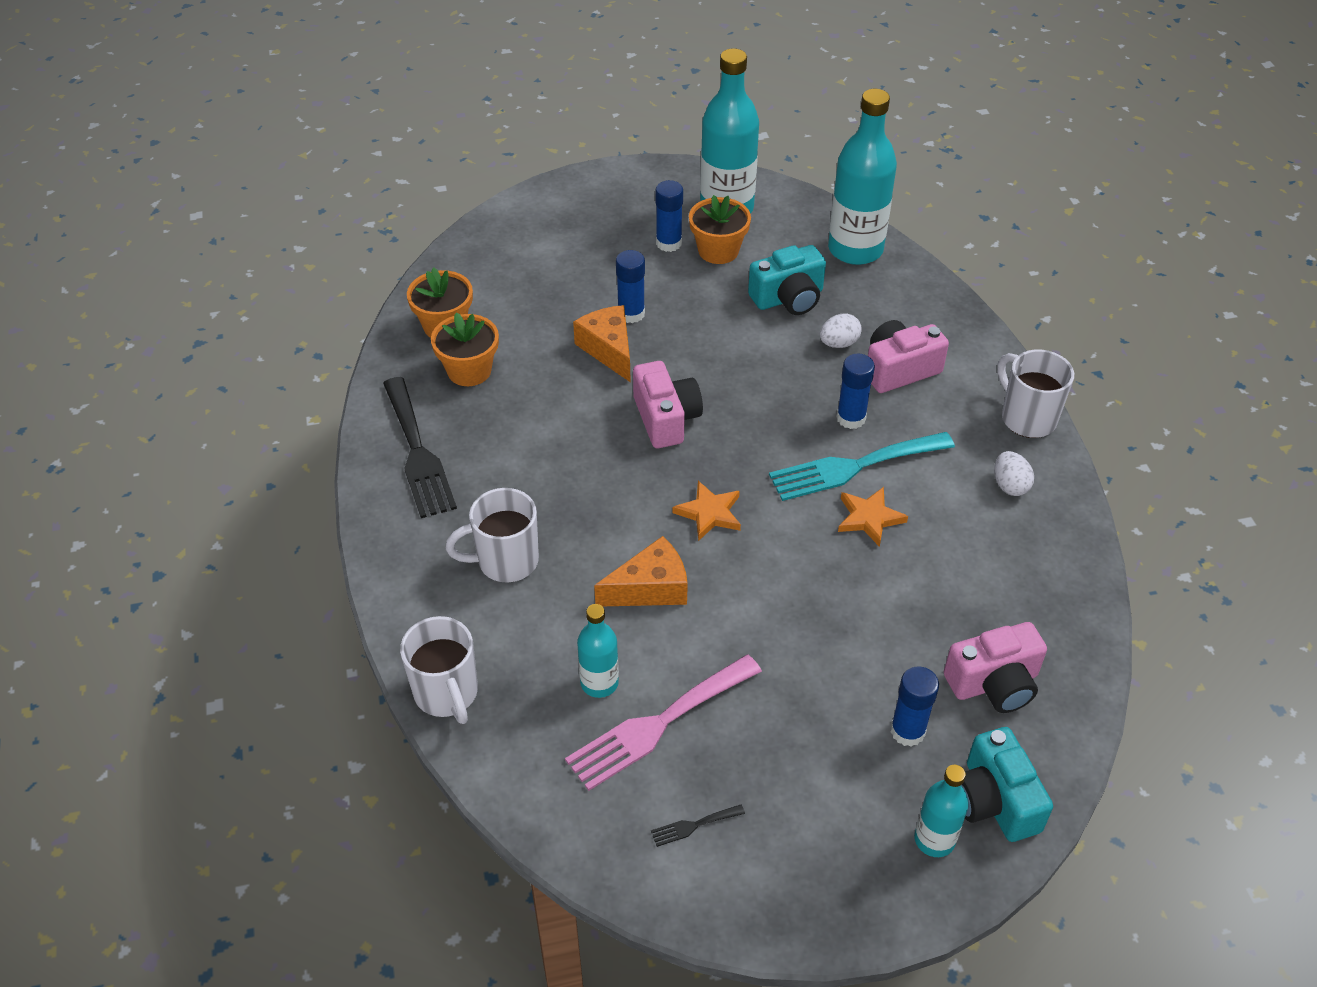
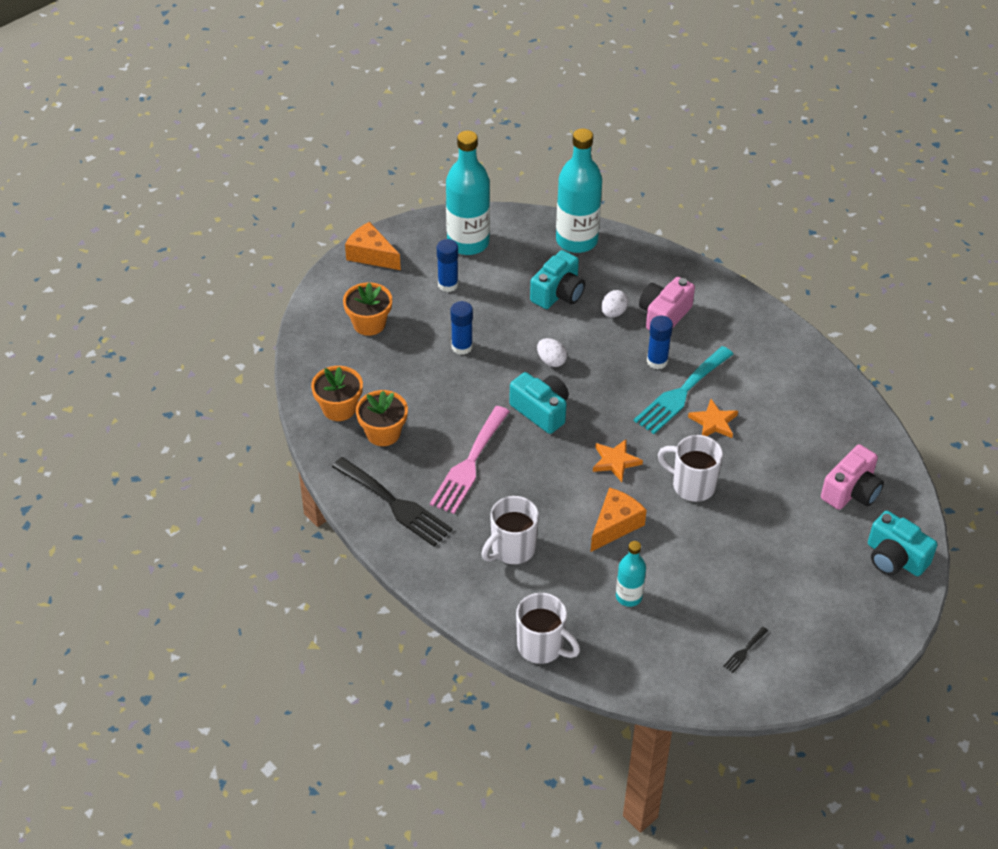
camera: 30 degrees left, 0 degrees up
(608, 349) = (466, 379): orange cheese -> orange cheese (371, 255)
(658, 724) = (681, 604): pink fork -> pink fork (469, 464)
(666, 418) = (541, 411): pink camera -> turquoise camera
(718, 250) = (486, 277): orange flower pot -> orange flower pot (369, 323)
(907, 731) = (823, 541): blue glue stick -> none
(934, 839) = (878, 595): turquoise bottle -> none
(1010, 485) = (781, 365): white egg -> white egg (551, 361)
(1027, 418) = (762, 316): white mug -> white mug (692, 485)

